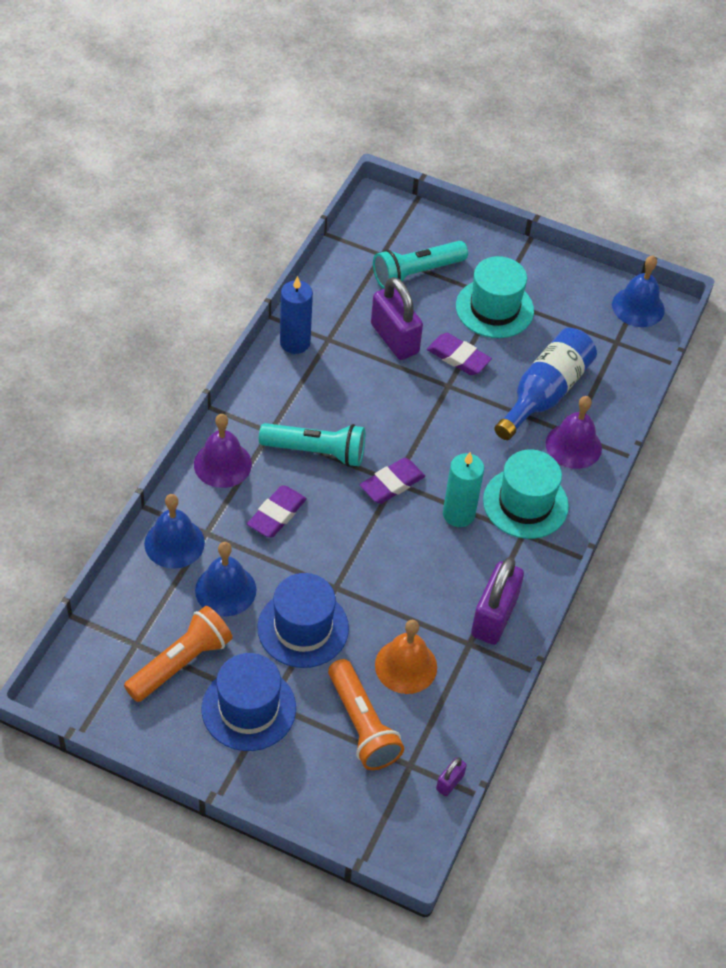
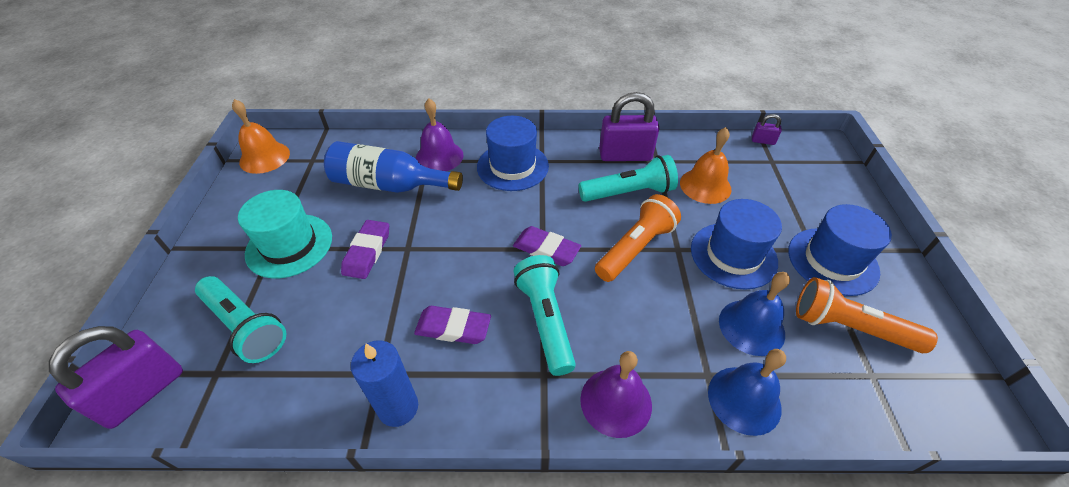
camera: 110 degrees left, 5 degrees down
(276, 514) = (641, 322): purple eraser -> purple eraser (453, 328)
(362, 724) = (771, 193): orange flashlight -> orange flashlight (635, 248)
(394, 339) = (358, 311): purple padlock -> purple padlock (143, 392)
(432, 587) = (628, 193): none -> turquoise flashlight
(458, 514) = (549, 199): turquoise candle -> none
(525, 503) = (512, 166): turquoise hat -> blue hat
(638, 307) = (264, 157): blue bell -> orange bell

